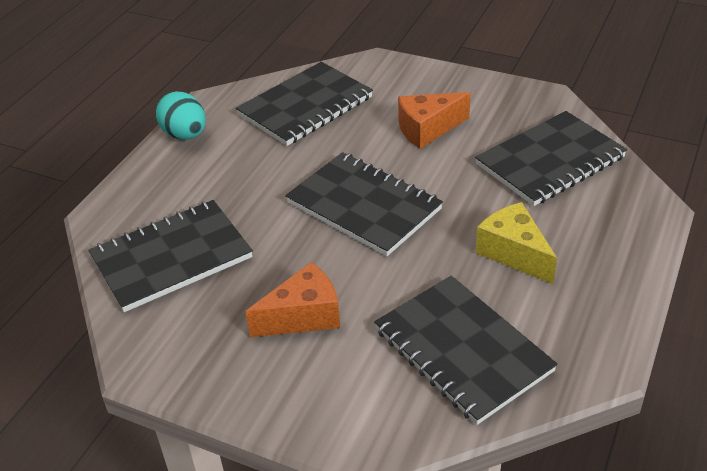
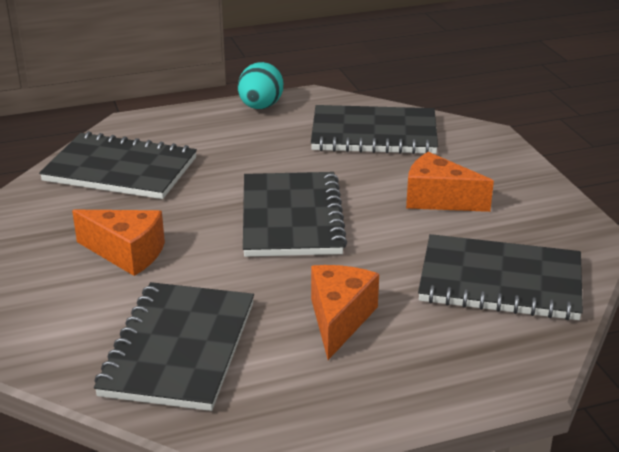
camera: 45 degrees right, 10 degrees down
(514, 253) = (339, 319): yellow cheese -> orange cheese

